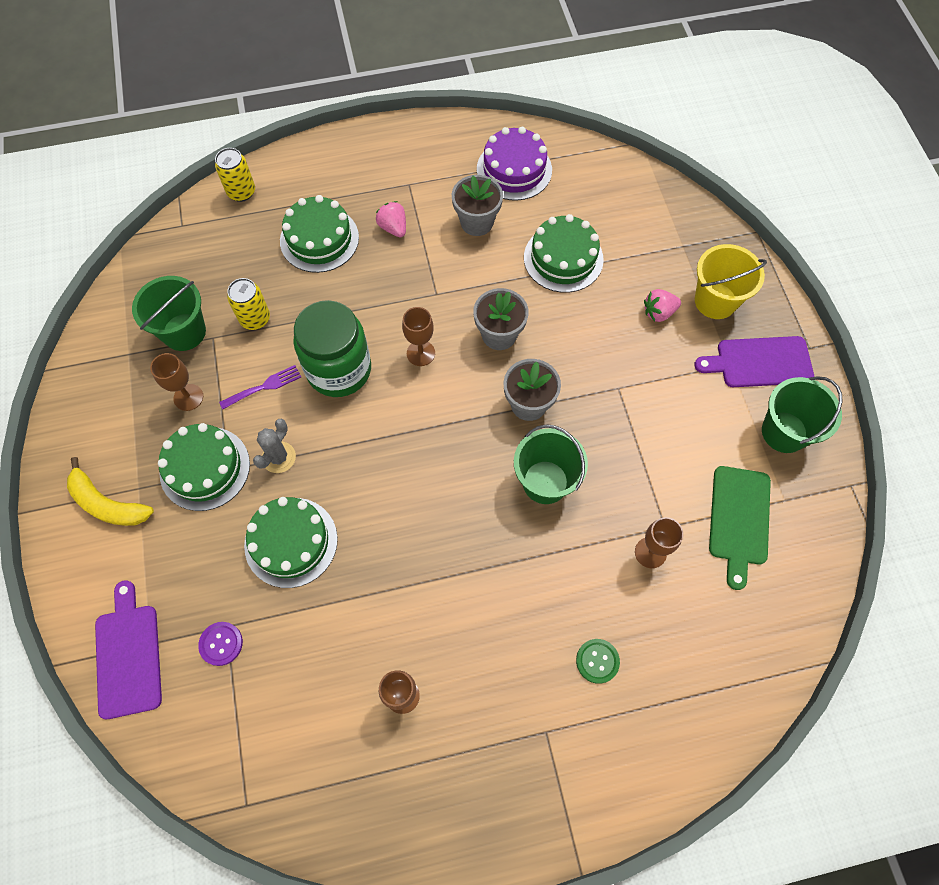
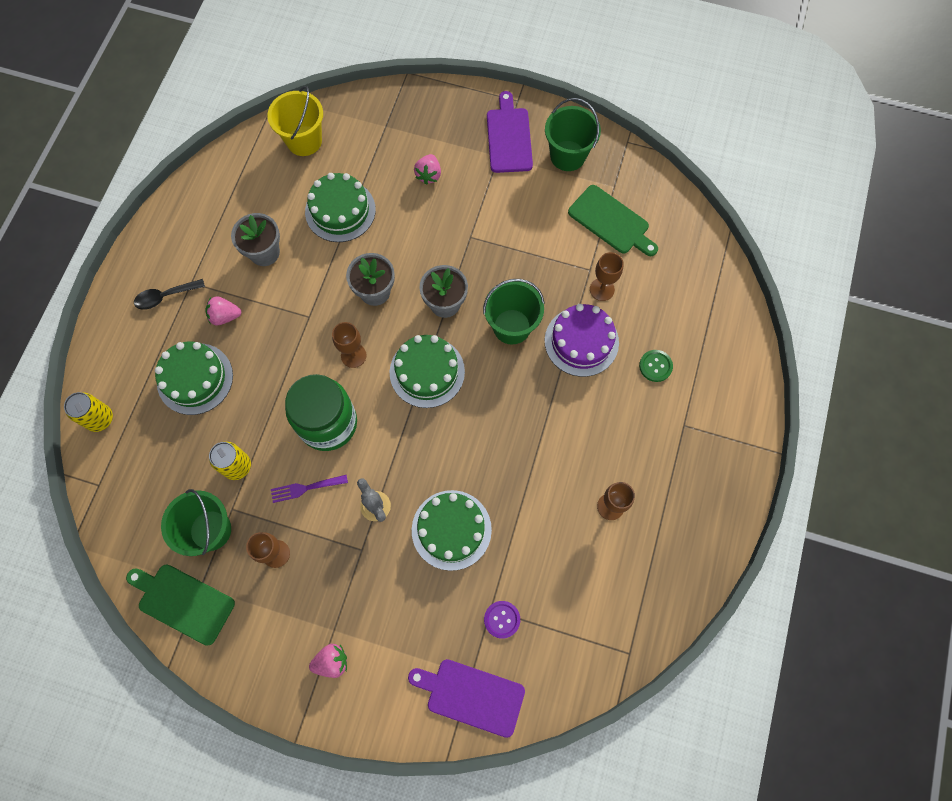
camera: 60 degrees left, 5 degrees up
(107, 503) = (332, 661): yellow banana -> pink strawberry
(108, 348) = (183, 602): none -> green cutting board
(205, 468) = (349, 568): green cake -> green cake (427, 372)
(264, 386) = (305, 488): purple fork -> purple fork turned 105 degrees counterclockwise
(383, 173) = (165, 296): none -> black spoon
(514, 170) = (235, 198): purple cake -> purple cake (581, 341)
(715, 301) = (444, 134): yellow bucket -> yellow bucket (304, 141)
(759, 362) = (508, 137): purple cutting board -> purple cutting board turned 150 degrees clockwise

